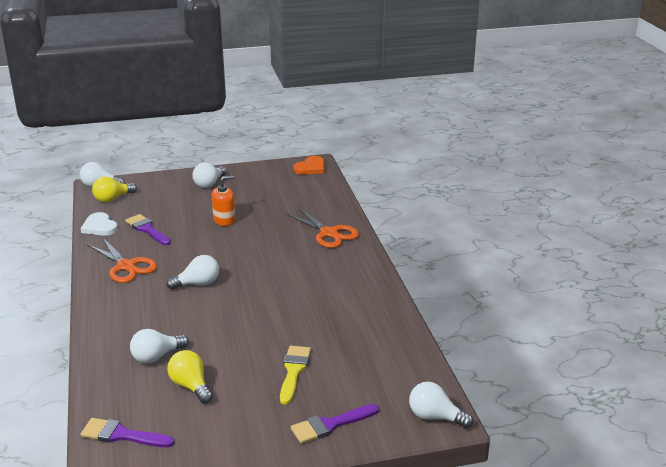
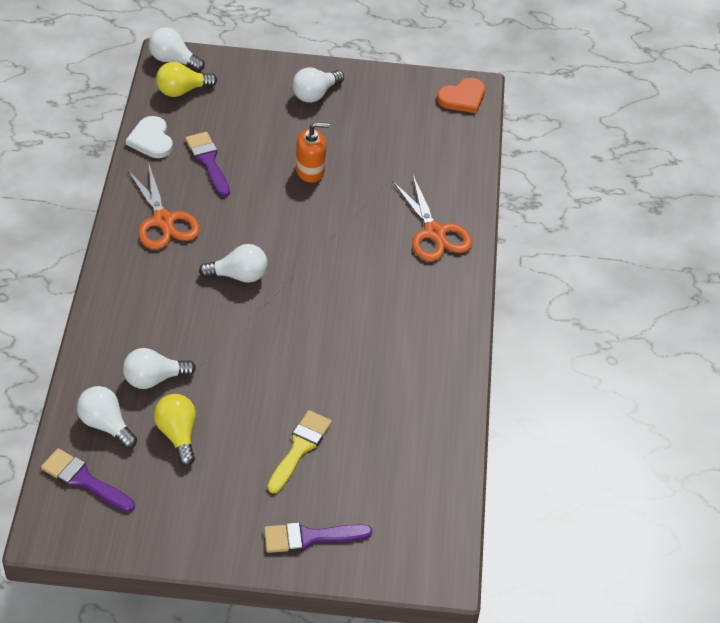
camera: 15 degrees right, 20 degrees up
(435, 417) = (431, 563): white light bulb -> white light bulb (106, 425)

